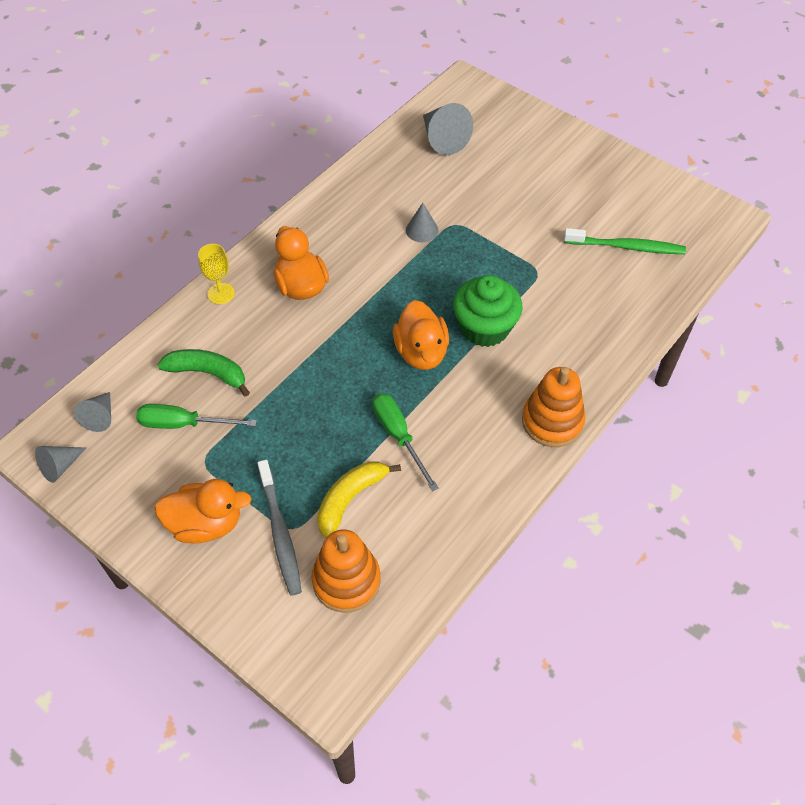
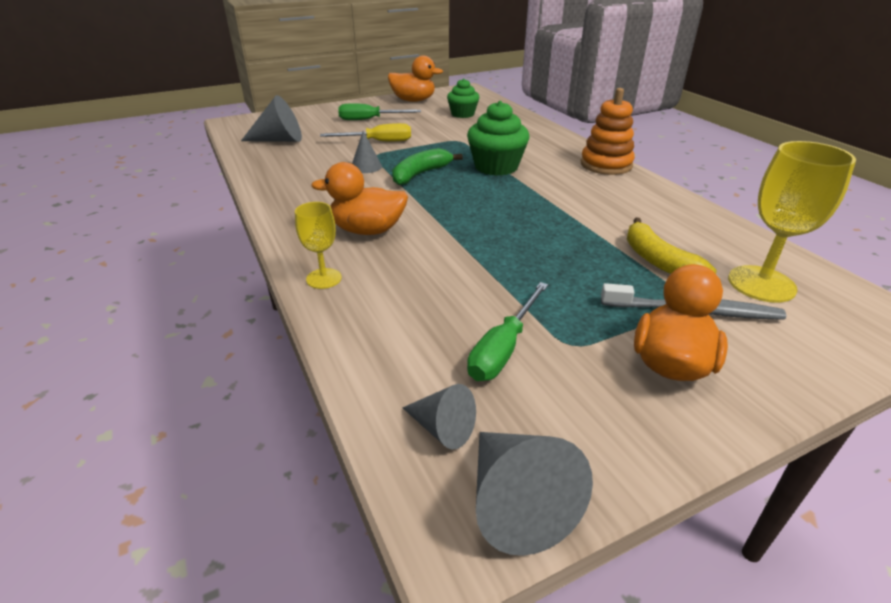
camera: 65 degrees left, 20 degrees down
(60, 466) = (516, 502): grey cone -> grey cone, size x1.65
(208, 373) = (436, 312): green banana -> green banana (421, 174)
(346, 581) = (761, 284): orange stacking toy -> yellow goblet
(399, 436) = (591, 222): green screwdriver -> green screwdriver (370, 120)
(421, 352) = (502, 194): orange duck -> orange duck (413, 100)
(488, 211) = (378, 142): none -> yellow screwdriver
(626, 247) = (462, 114): green toothbrush -> green cupcake

